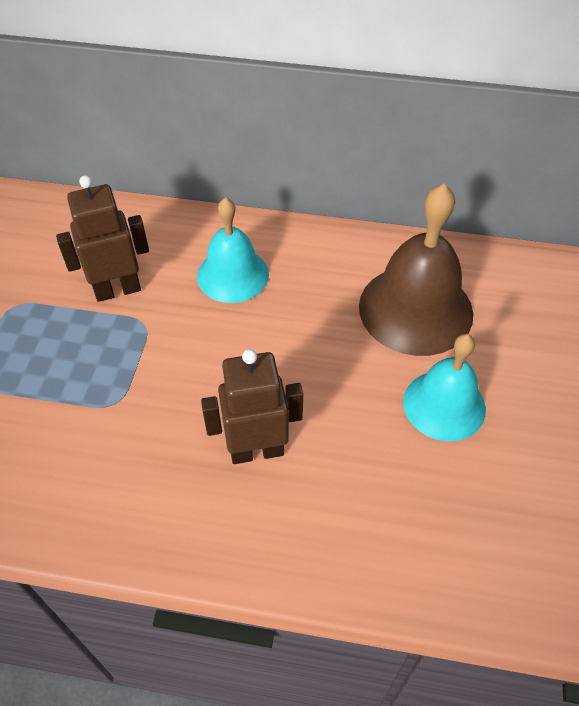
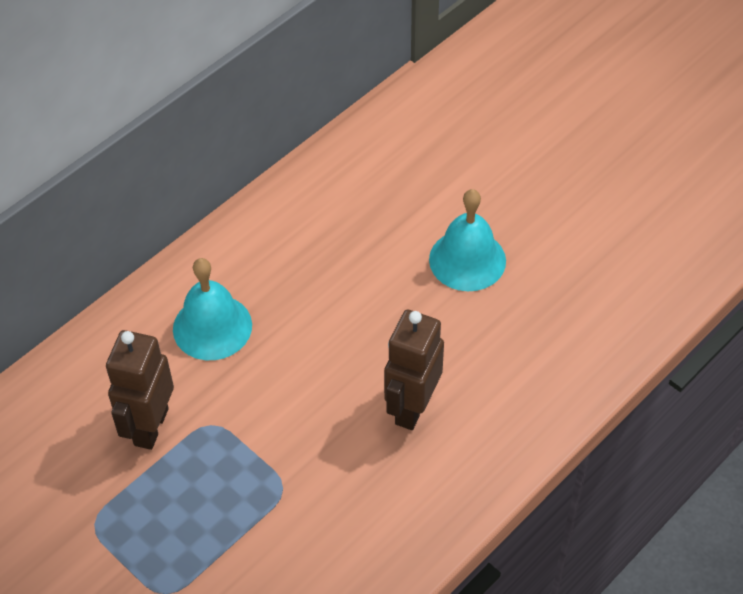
camera: 55 degrees left, 0 degrees up
(415, 309) = (363, 220): brown bell -> none

